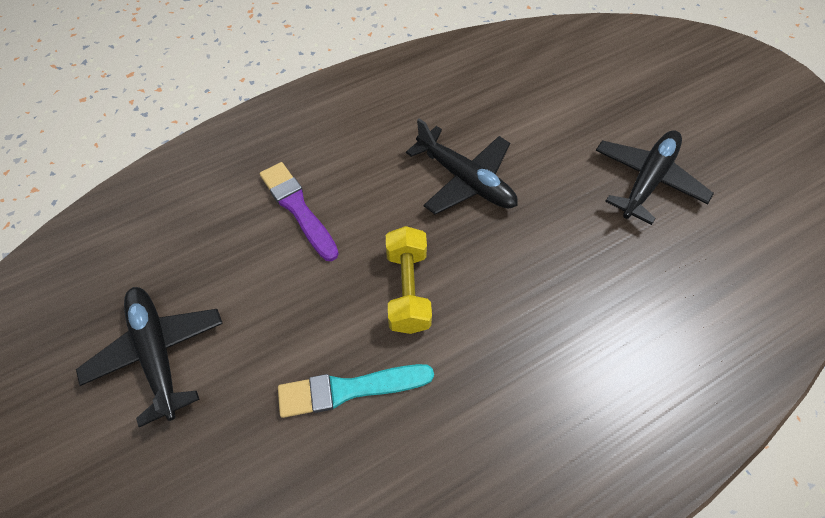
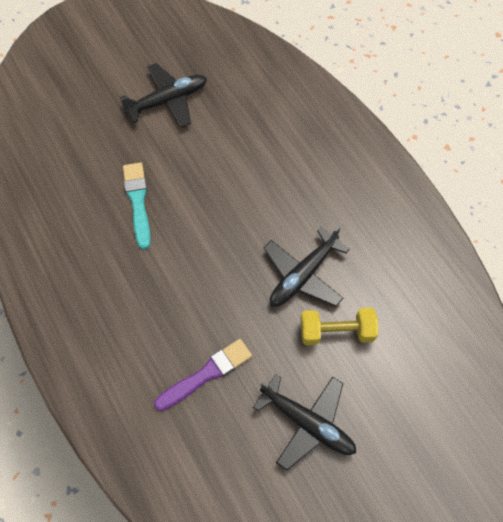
camera: 90 degrees right, 5 degrees up
(298, 208) = (273, 163): purple brush -> purple brush (206, 374)
(408, 289) = (206, 234): yellow dumbbell -> yellow dumbbell (336, 332)

